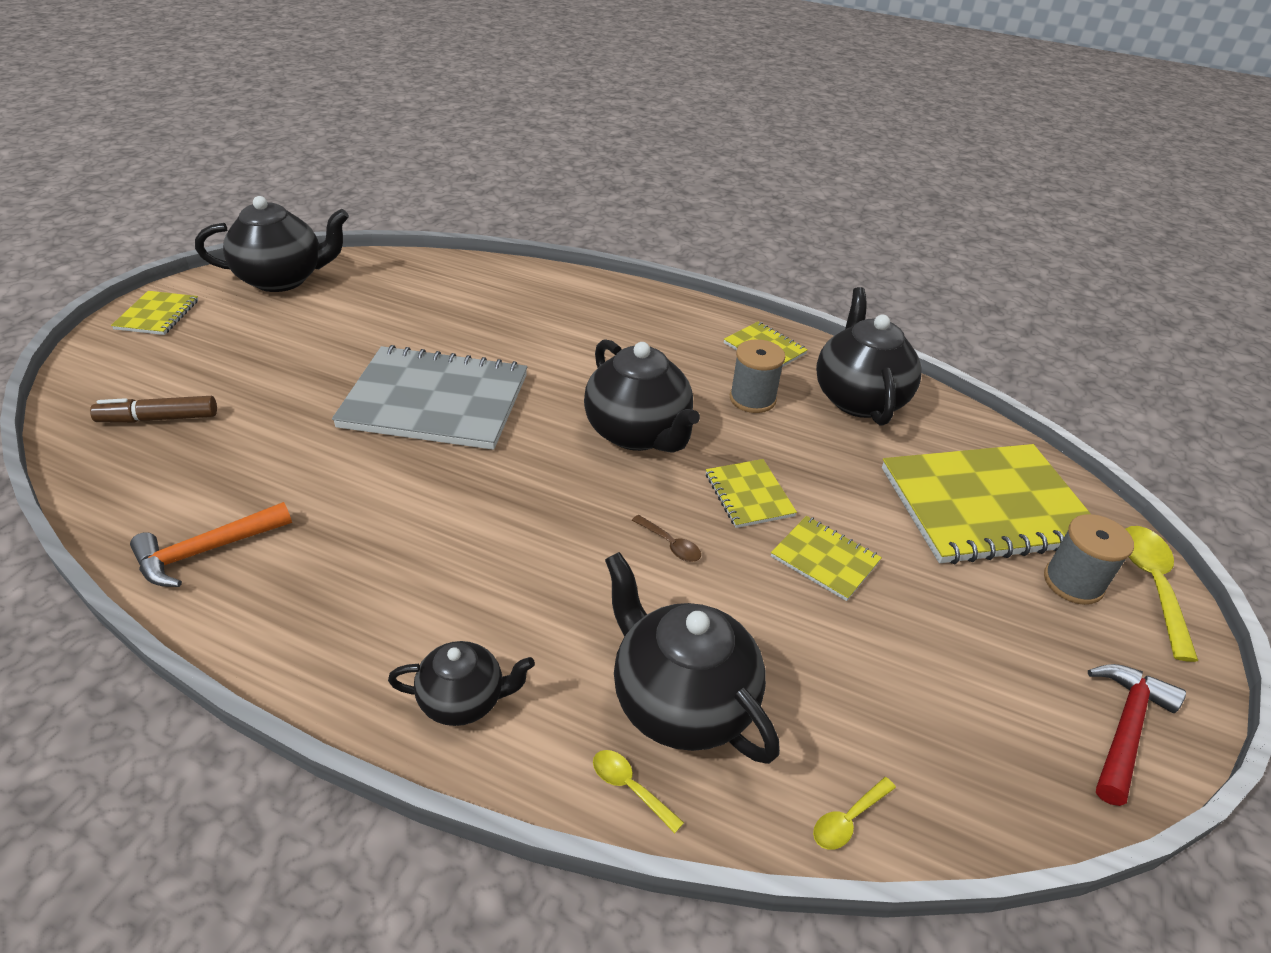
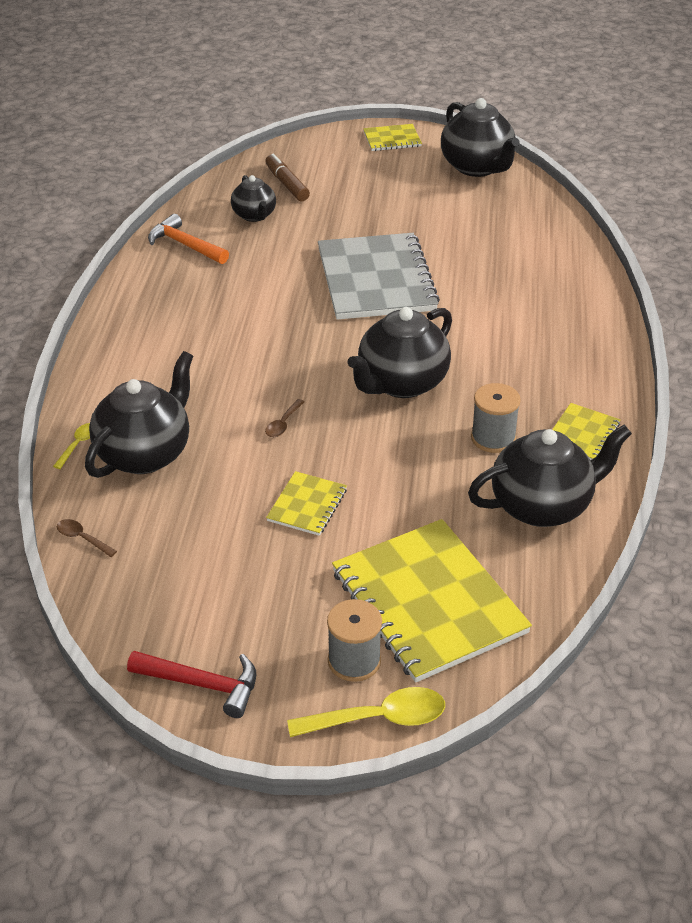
camera: 75 degrees right, 0 degrees up
(464, 700) = (115, 369): black teapot -> black teapot (254, 215)
(749, 495) = (360, 455): yellow notebook -> none
(848, 819) = (82, 538): yellow spoon -> brown spoon

